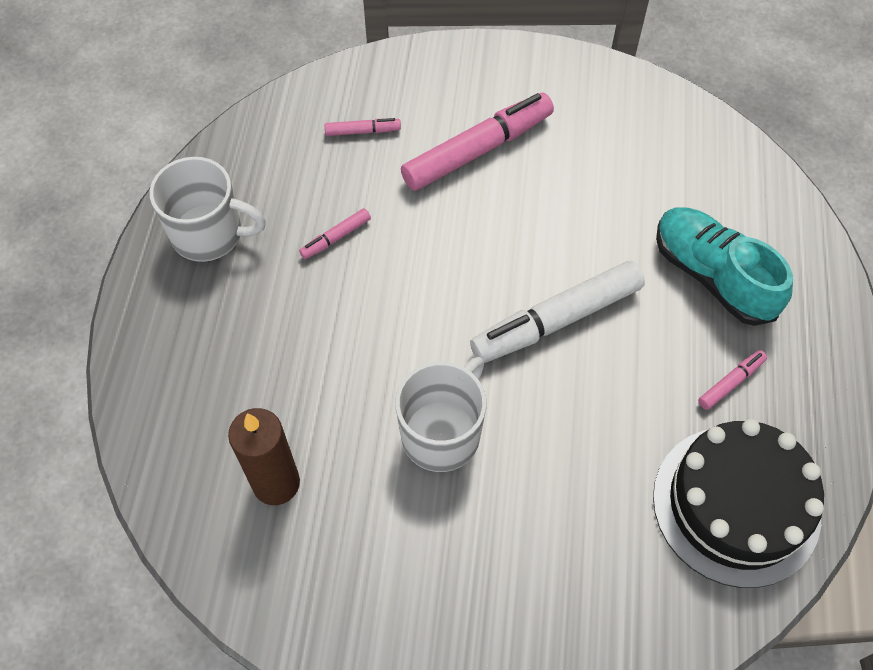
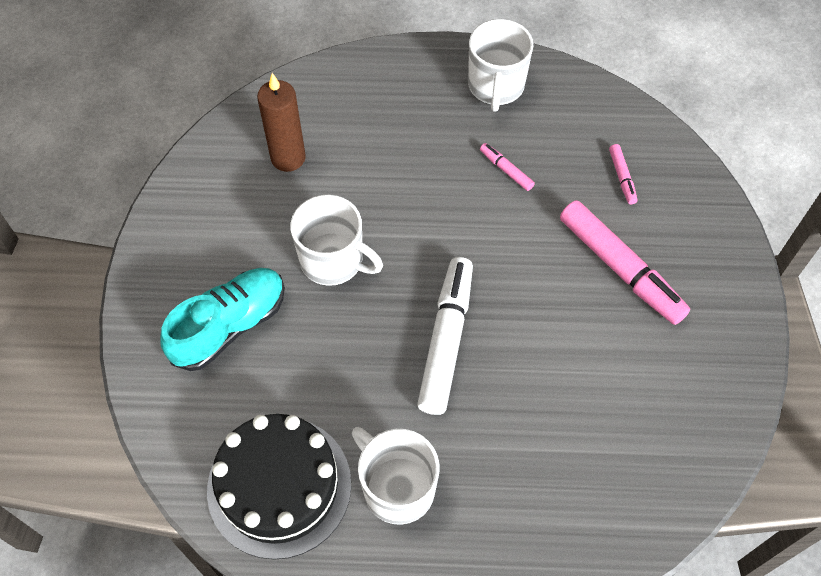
camera: 85 degrees right, 0 degrees up
(556, 320) = (446, 340): white marker -> white marker turned 45 degrees clockwise
(712, 276) = (511, 476): turquoise shoe -> turquoise shoe (230, 326)
(731, 382) = (397, 487): pink marker -> white mug

